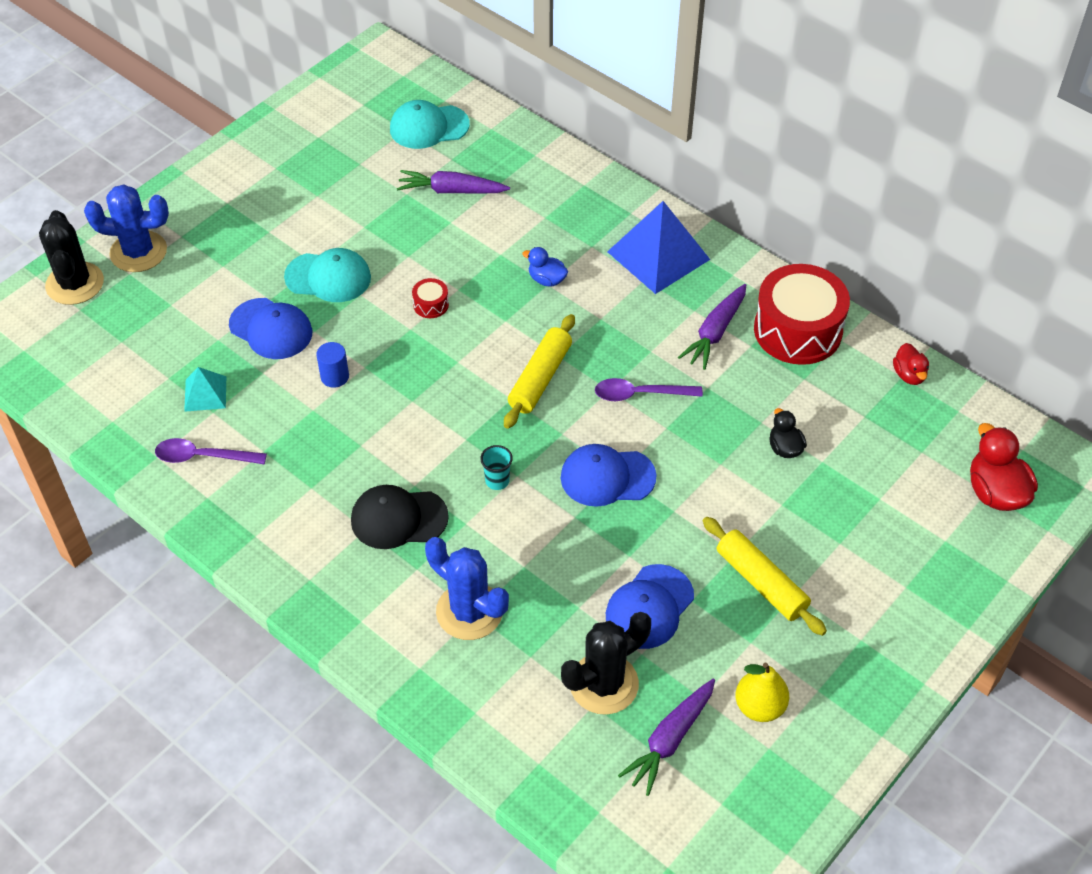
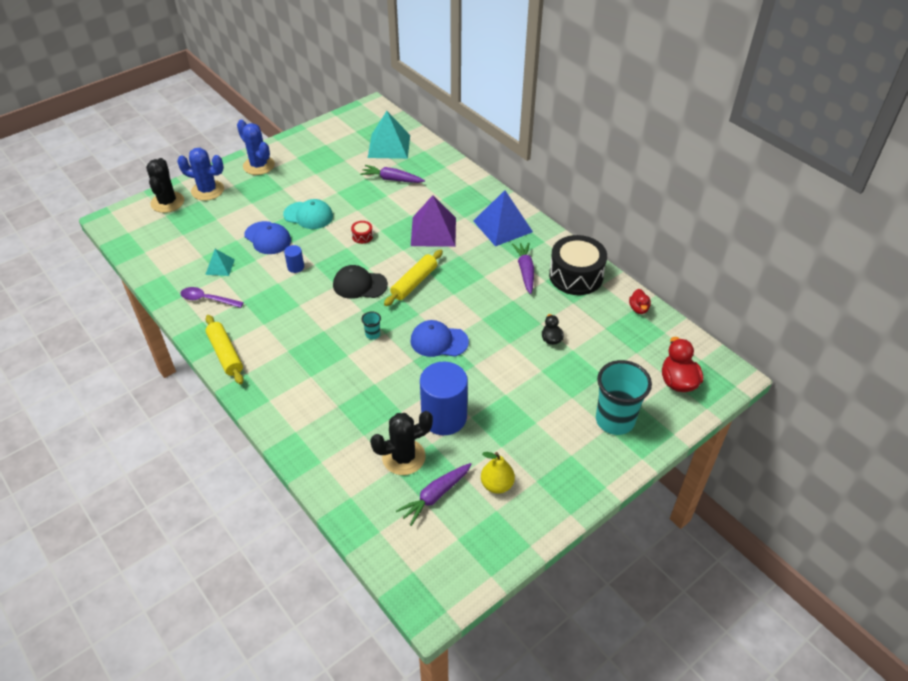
camera: 10 degrees right, 5 degrees down
(398, 518) = (308, 347): black cap -> black cap (359, 285)
(429, 127) = (389, 146): turquoise cap -> turquoise pyramid
(469, 611) = (334, 404): blue cactus -> blue cactus (259, 165)
(546, 280) = (433, 231): blue duck -> purple pyramid
(640, 394) = (471, 298): purple spoon -> none
(649, 607) = (444, 417): blue cap -> blue cylinder
(715, 332) = (525, 271): purple carrot -> purple carrot turned 135 degrees clockwise
(761, 582) = (517, 413): yellow rolling pin -> yellow rolling pin (225, 354)
(797, 330) = (576, 276): red drum -> black drum
(914, 572) = (615, 420): none -> turquoise cup

